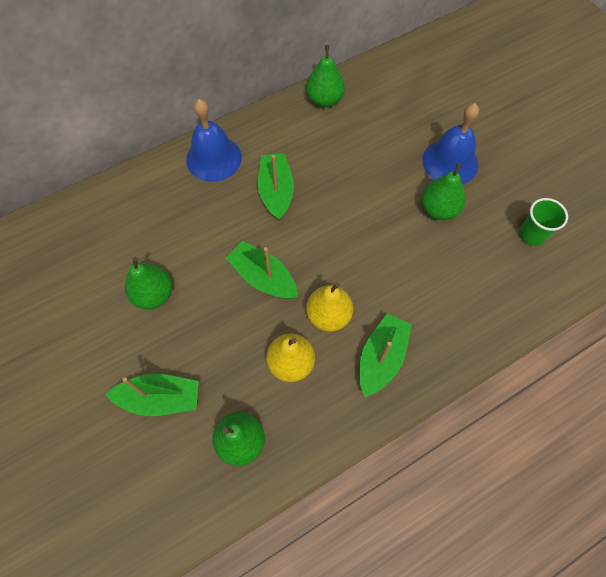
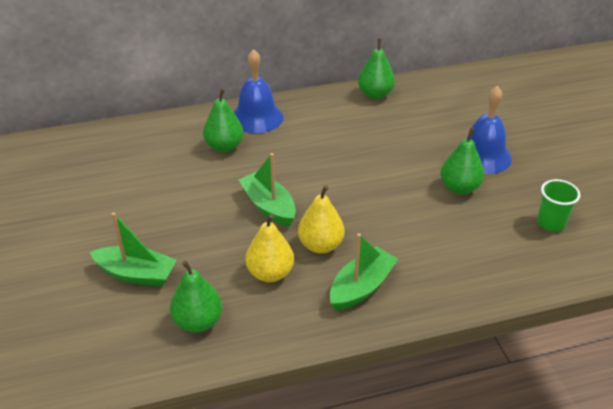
camera: 15 degrees right, 25 degrees down
(154, 294) = (163, 200): green pear -> green pear (224, 146)
(276, 191) = (305, 149): green boat -> none

